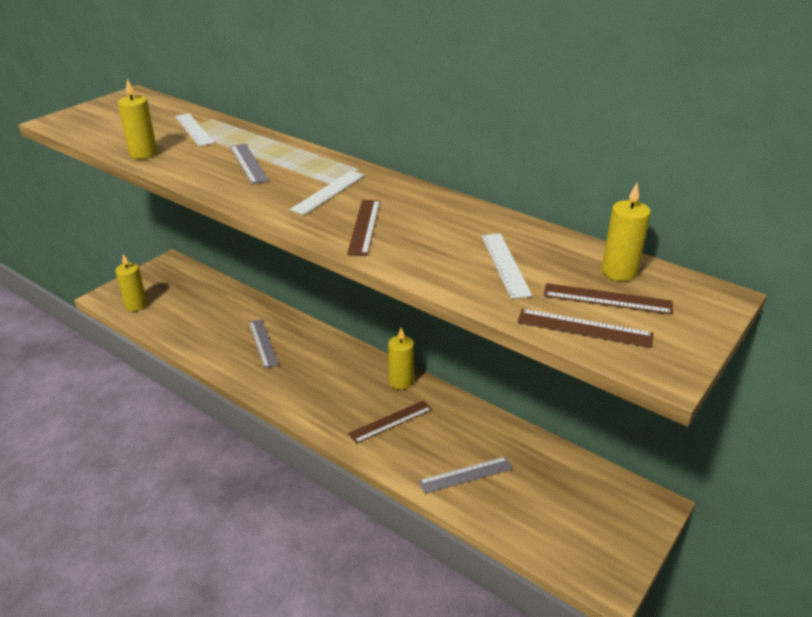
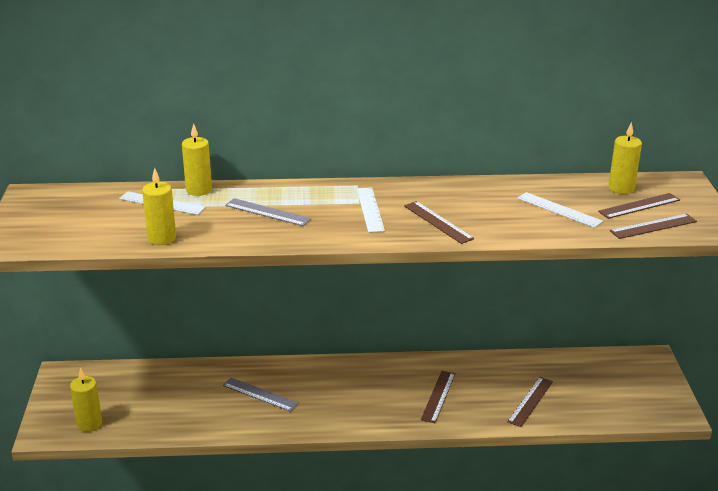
camera: 40 degrees left, 5 degrees down
(401, 382) = (408, 367): yellow candle -> yellow candle (199, 190)
(466, 475) = (530, 401): grey ruler -> brown ruler

